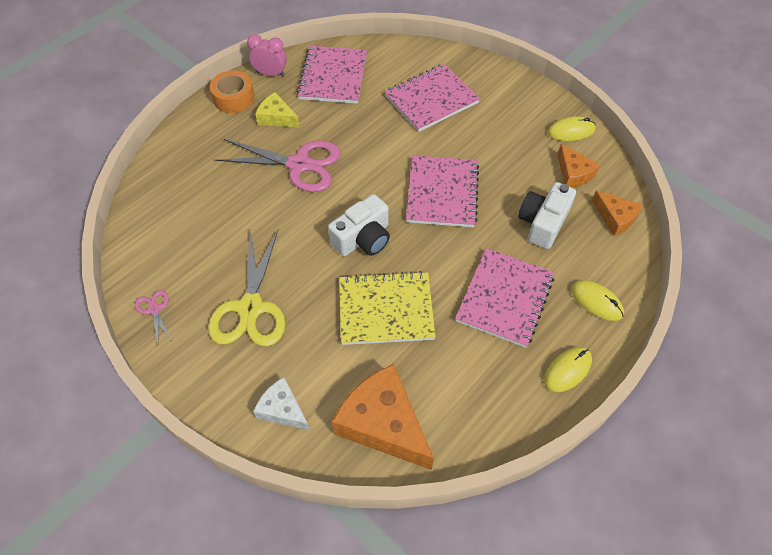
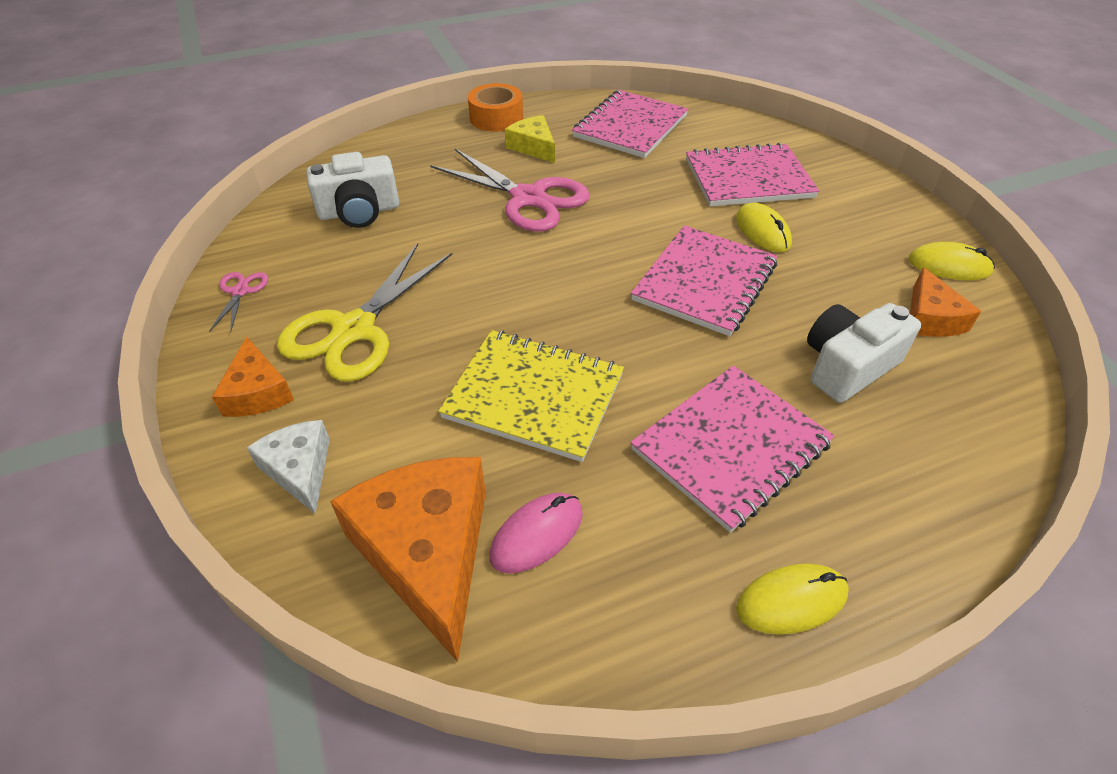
camera: 25 degrees right, 10 degrees down
(270, 74) = (555, 107): pink clock -> none
(363, 238) = (558, 300): white camera -> white camera (359, 211)
(433, 390) = (537, 534): none -> pink mouse
(596, 301) = (896, 510): yellow mouse -> yellow mouse (762, 231)
(615, 217) = (983, 398): orange cheese -> orange cheese (257, 392)

